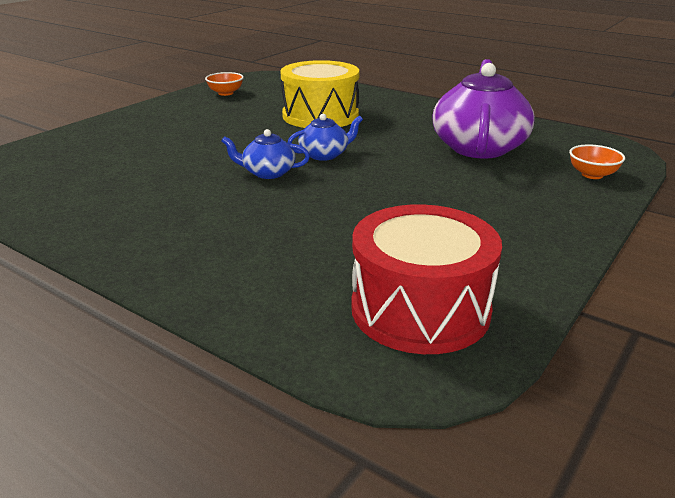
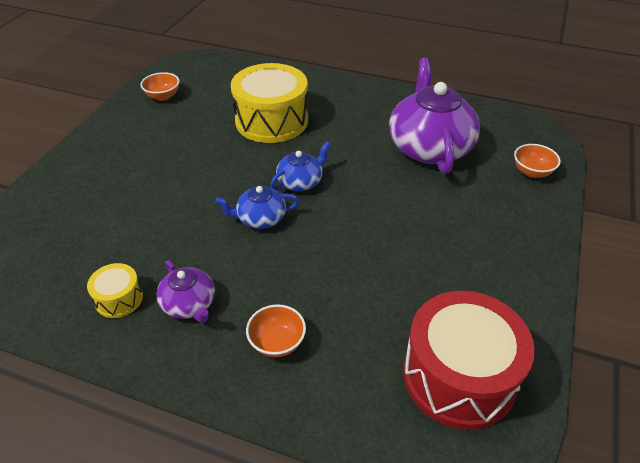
camera: 15 degrees left, 15 degrees up
(94, 205) = (119, 299): none -> yellow drum
(158, 217) = (189, 304): none -> purple teapot
(228, 254) = (277, 342): none -> orange bowl

